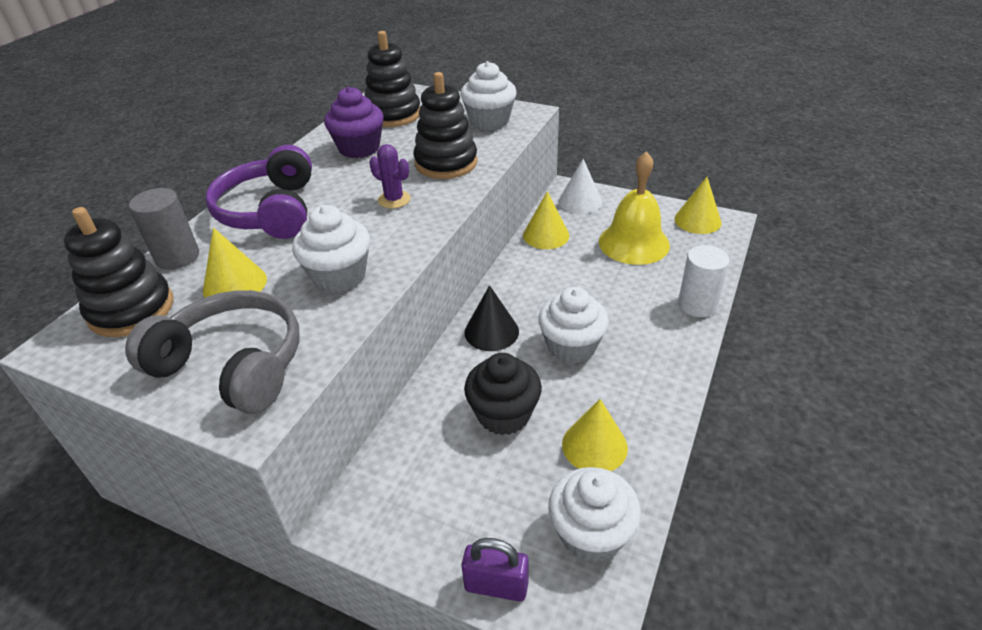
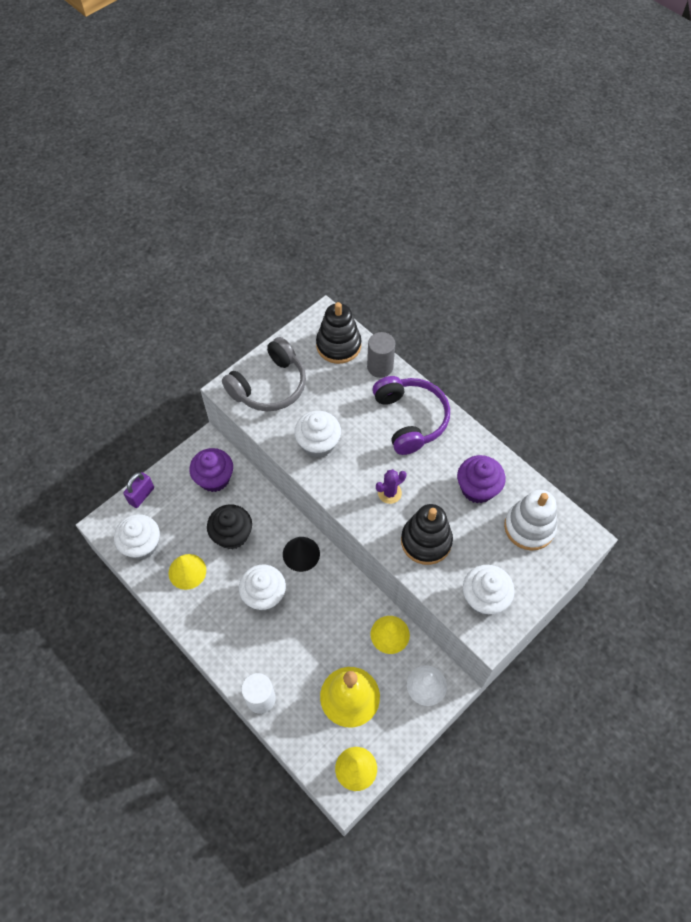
camera: 110 degrees right, 20 degrees up
(235, 284) = (337, 392): yellow cone -> none
(271, 211) = (410, 419): purple headphones -> purple headphones turned 60 degrees clockwise
(393, 115) = (529, 527): black stacking toy -> white stacking toy
(413, 479) = (214, 478): none -> purple cupcake

